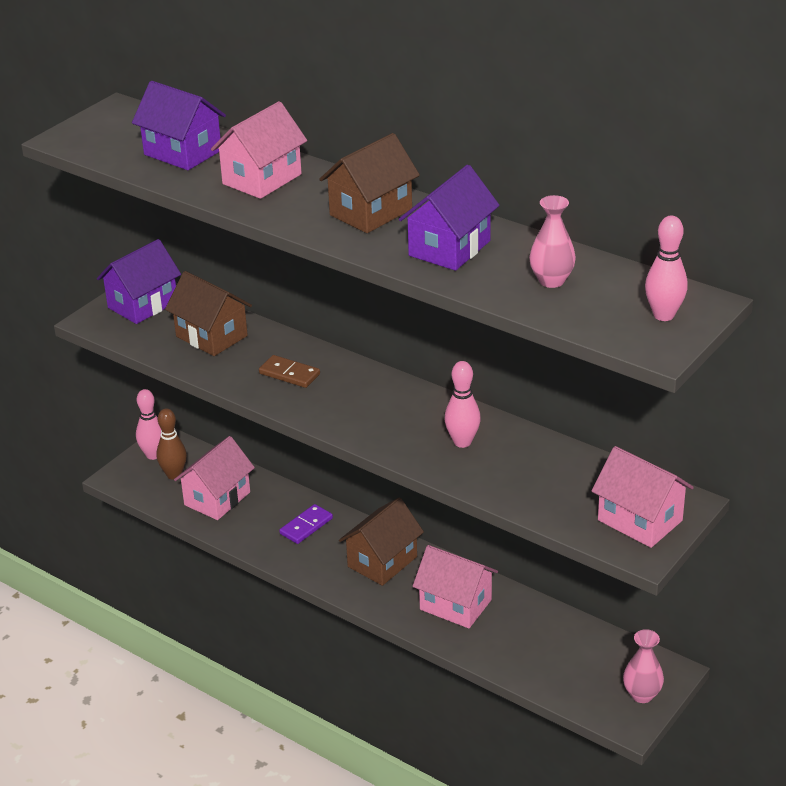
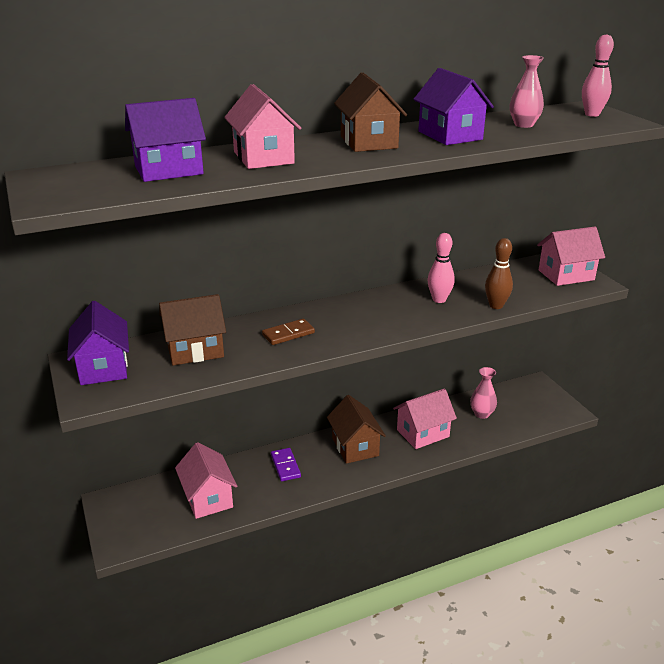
camera: 60 degrees left, 5 degrees down
(153, 455) = (115, 513): pink bowling pin -> none
(174, 475) = (153, 511): brown bowling pin -> brown bowling pin (496, 306)
(642, 695) = (550, 399): pink vase -> pink vase (482, 414)

